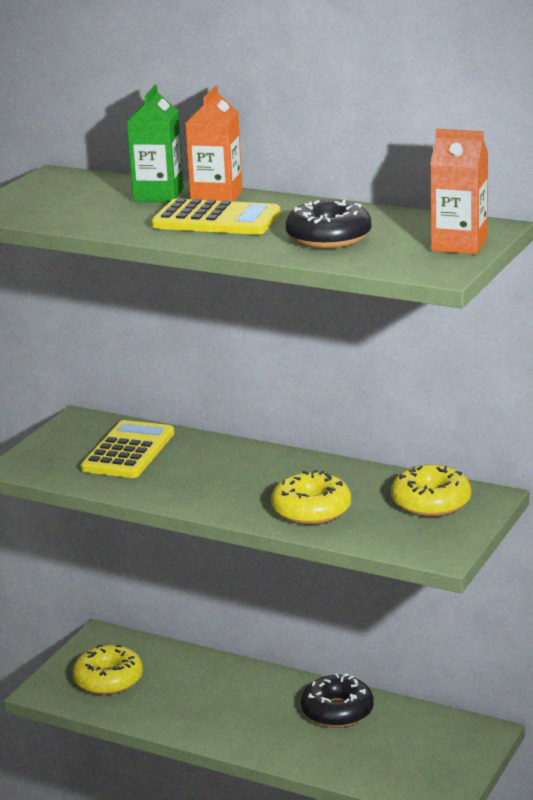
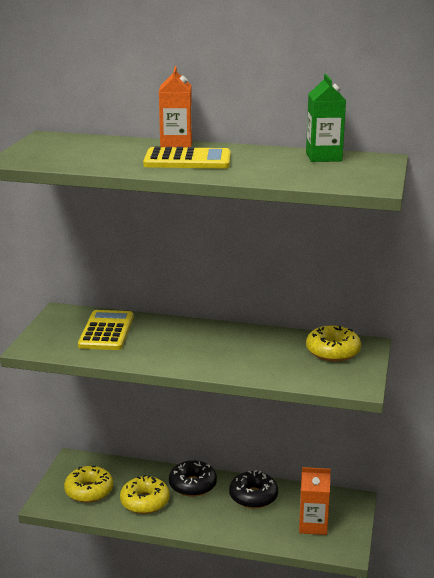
camera: 15 degrees left, 0 degrees up
(158, 195) = (133, 146): green carton -> green carton (323, 157)
(311, 510) = (255, 363): yellow donut -> yellow donut (145, 501)
(328, 238) = (278, 169): black donut -> black donut (192, 485)
(459, 245) = (372, 169): orange carton -> orange carton (313, 525)

